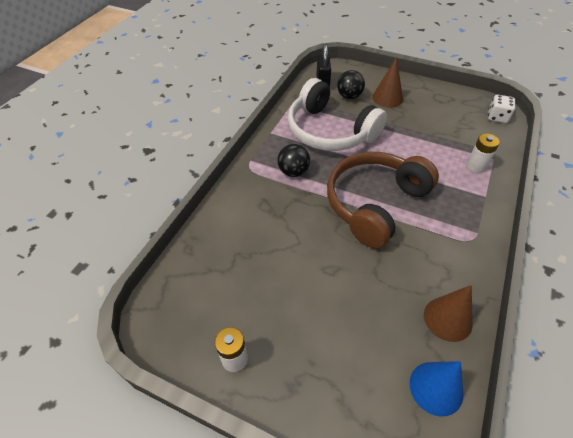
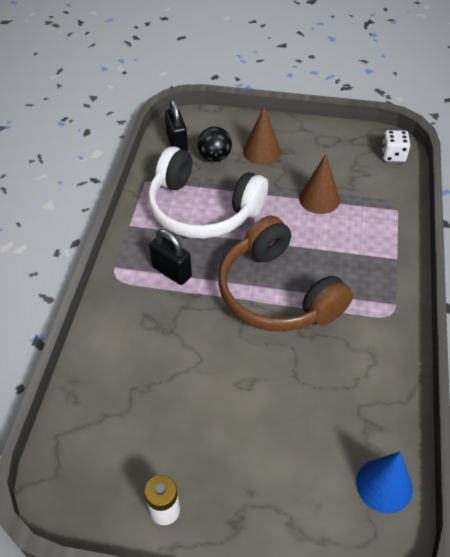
camera: 15 degrees left, 0 degrees up
(293, 172) = (172, 272): black ball -> black padlock
(375, 204) = (277, 293): brown headphones -> brown headphones turned 60 degrees counterclockwise
(448, 319) = (382, 409): brown cone -> brown cone (319, 199)
(476, 166) = (380, 223): white battery -> none

